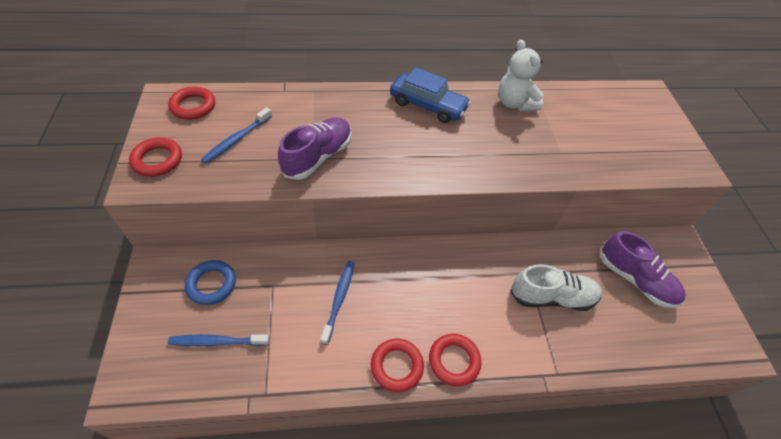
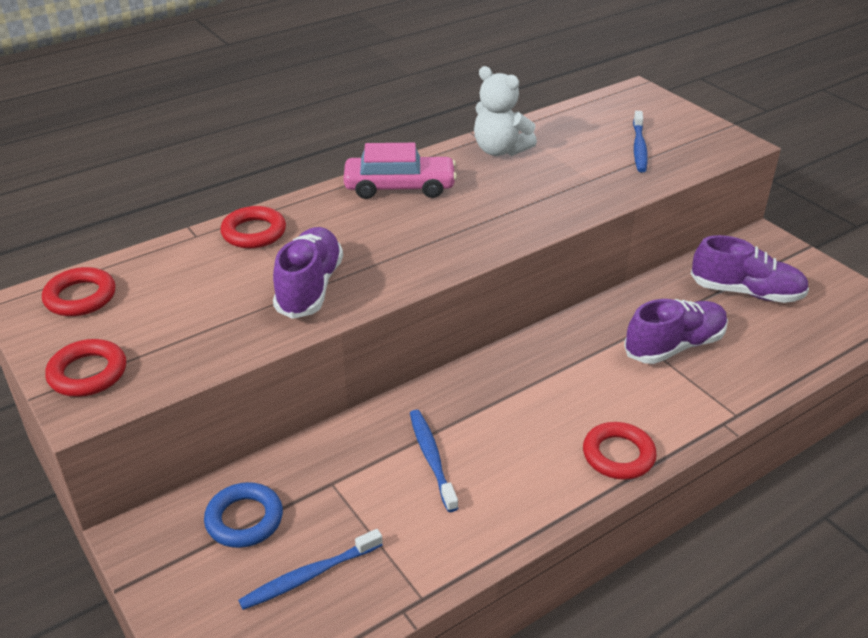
camera: 25 degrees left, 15 degrees down
(236, 139) = (181, 310): blue toothbrush -> blue toothbrush (639, 147)
(396, 366) = (558, 491): red ring -> red ring (254, 232)
(427, 105) = (400, 187): blue car -> pink car
(552, 297) = (674, 346): white shoe -> purple shoe

